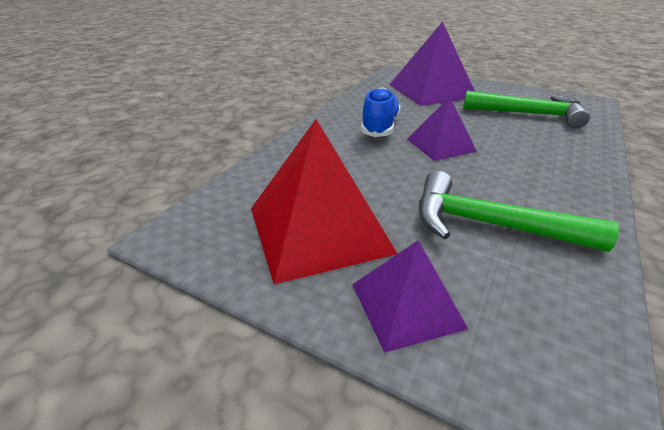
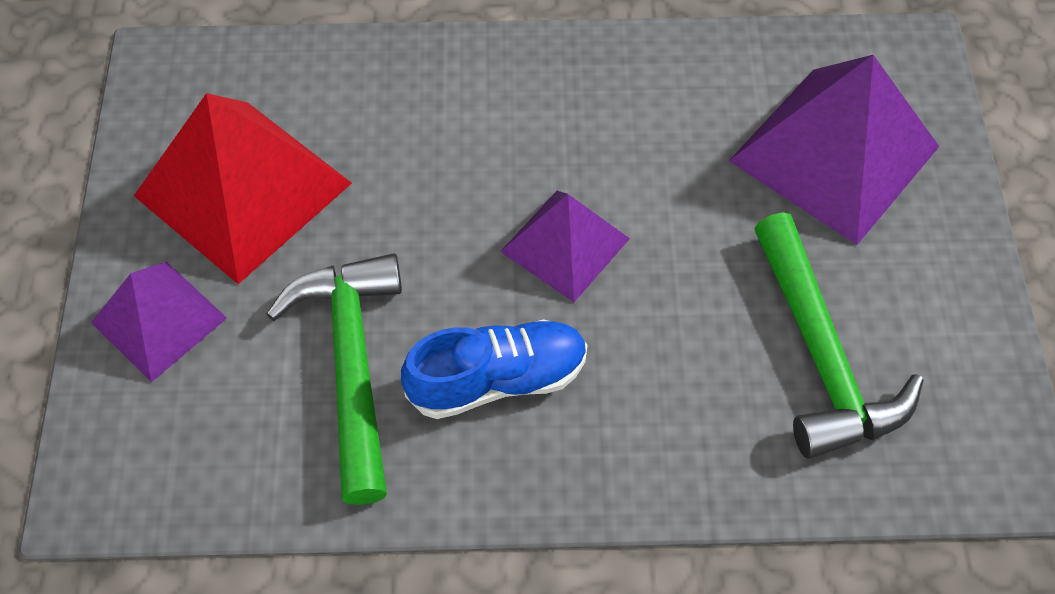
camera: 60 degrees right, 25 degrees up
(380, 126) = (581, 136): blue shoe -> blue shoe (497, 379)

